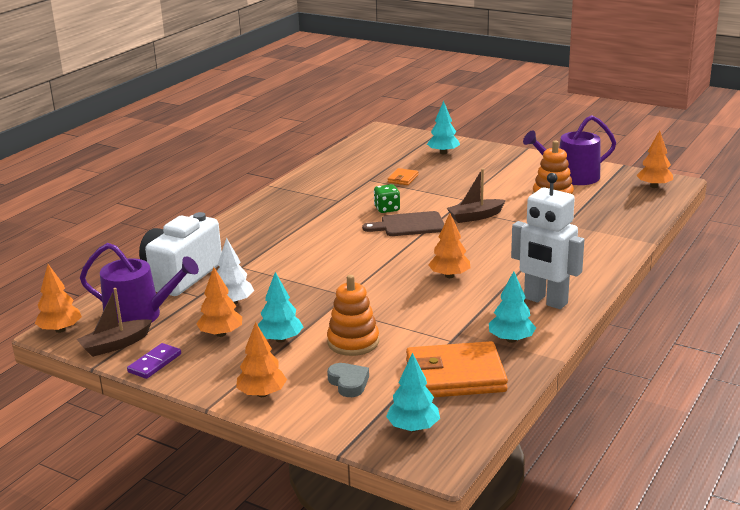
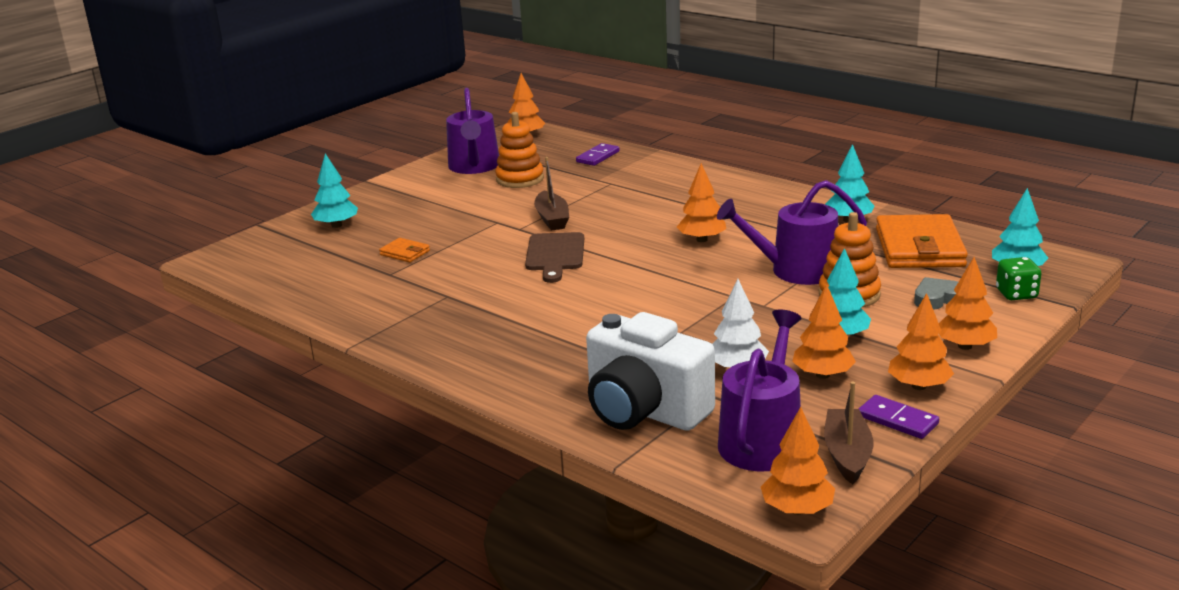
camera: 80 degrees left, 0 degrees up
(115, 345) = (847, 454): brown boat -> brown boat turned 150 degrees counterclockwise
(200, 372) = (919, 386): none -> orange tree
(387, 209) = (498, 266): green dice -> green dice (1016, 294)
(395, 318) = (796, 270): none -> purple watering can
(545, 301) = (771, 201): white robot -> none
(619, 219) = (598, 157): none -> purple domino

